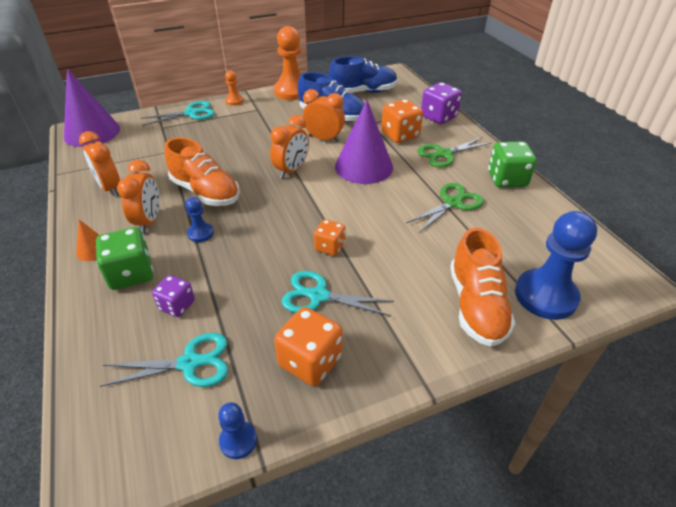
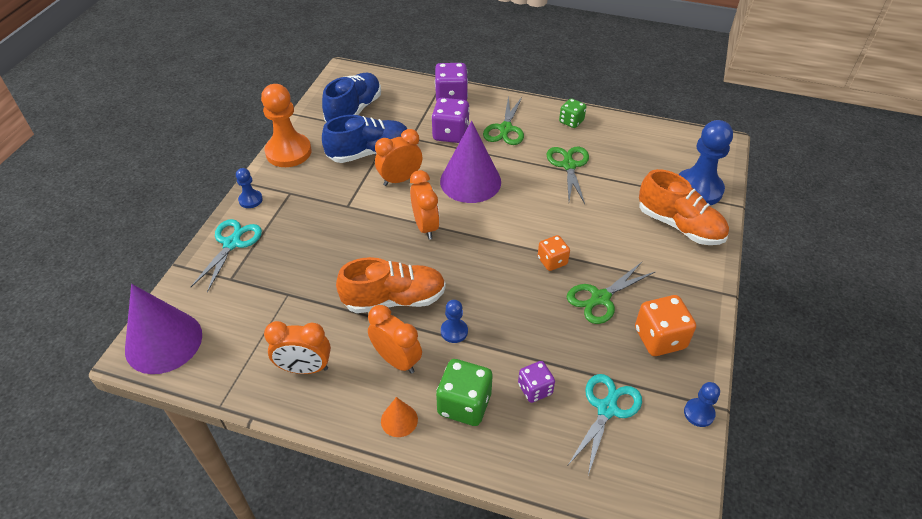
camera: 50 degrees left, 5 degrees up
(234, 101) = (250, 200): orange pawn -> blue pawn
(319, 296) = (600, 298): turquoise scissors -> green scissors
(400, 135) = (450, 134): orange dice -> purple dice
(506, 179) = (571, 121): green dice -> green dice, size x0.62

